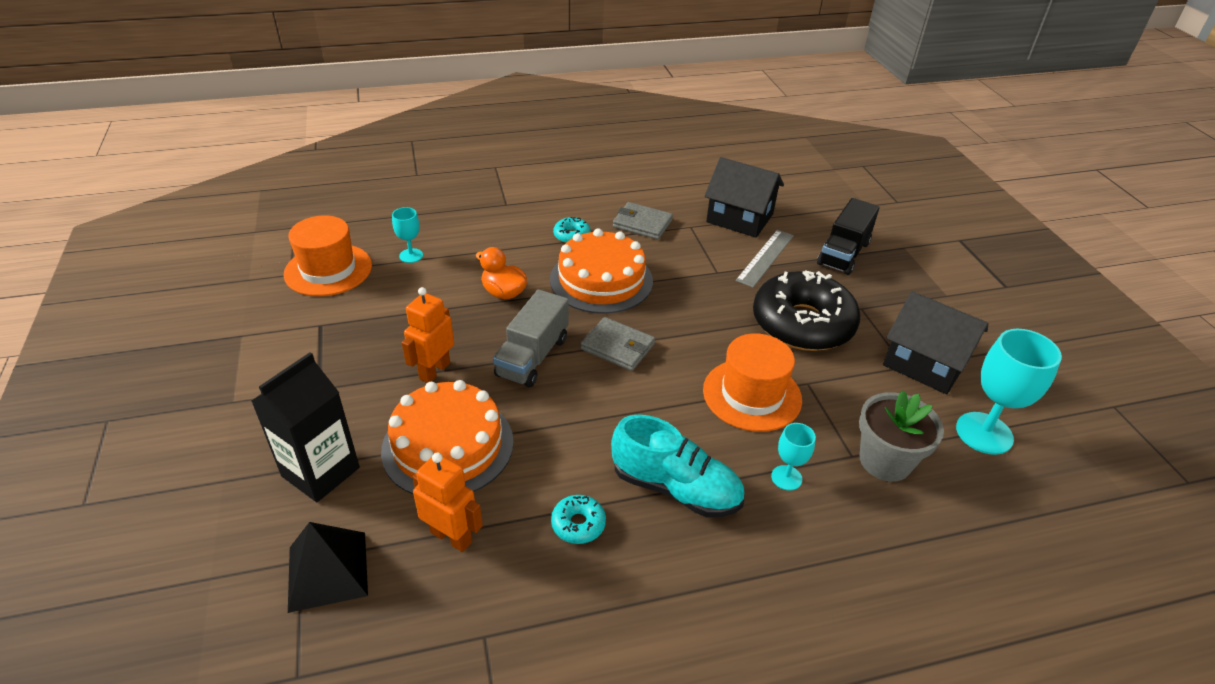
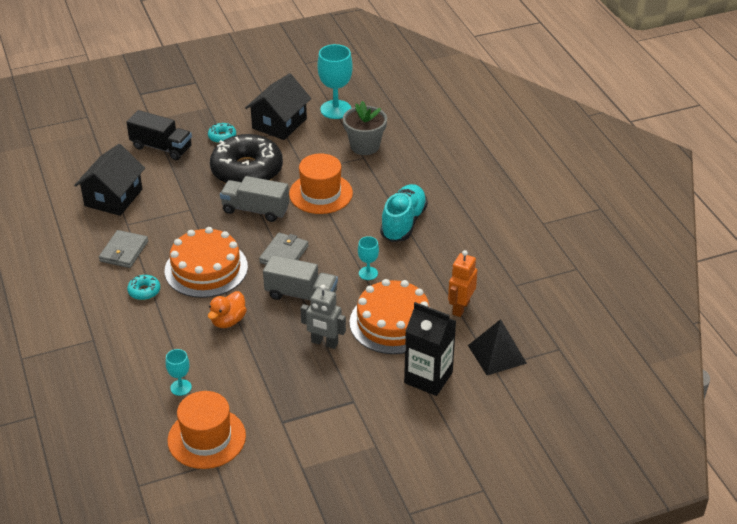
camera: 95 degrees left, 0 degrees up
(434, 371) = (324, 343): orange robot -> grey robot
(578, 524) = (438, 259): turquoise donut -> turquoise donut (222, 137)
(714, 326) = (255, 210): none -> grey truck
(765, 257) = (169, 185): grey ruler -> none
(786, 478) = (385, 182): turquoise goblet -> turquoise goblet (368, 273)

